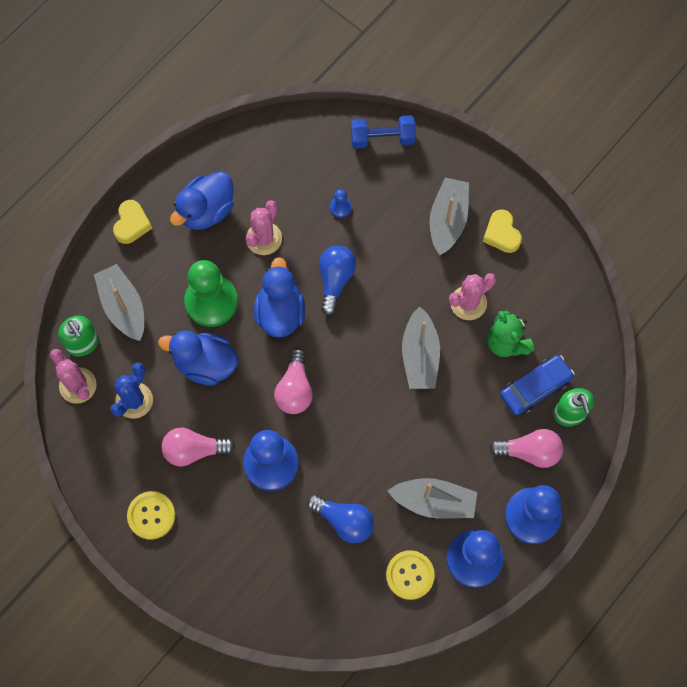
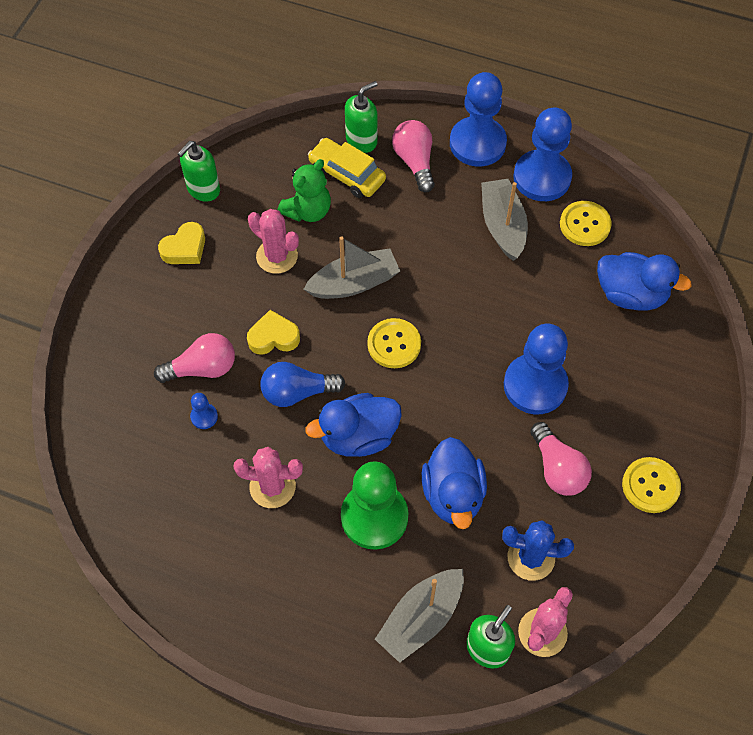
camera: 110 degrees left, 10 degrees down
(132, 224) = (307, 654): yellow heart -> yellow heart (273, 337)
(206, 211) = (258, 567): blue duck -> blue duck (631, 294)
(295, 389) = (442, 390): pink light bulb -> pink light bulb (202, 368)
(344, 521) = (561, 297): blue light bulb -> none
(350, 367) = (394, 344): none -> yellow button
(382, 138) = (98, 400): blue dumbbell -> none
(448, 220) = (184, 303): grey boat -> none
(535, 388) = (347, 174): blue car -> yellow car
(558, 264) = (203, 189): none -> green soap dispenser

